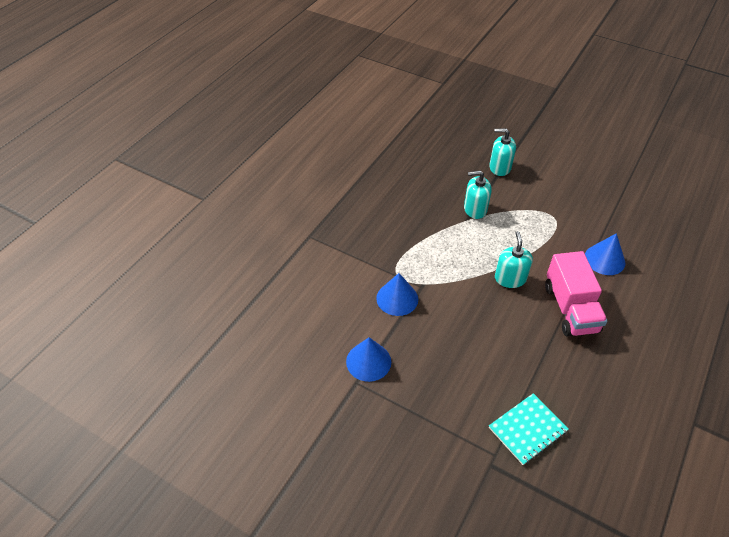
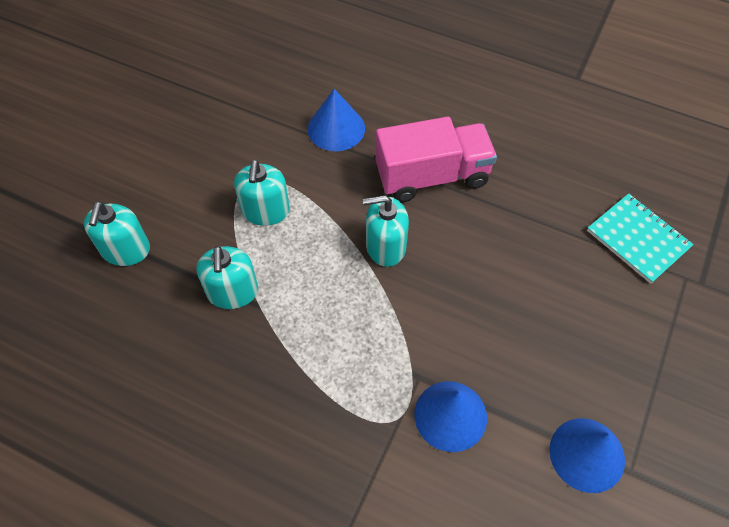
camera: 95 degrees left, 10 degrees up
(532, 223) = (265, 211): none -> turquoise soap dispenser

